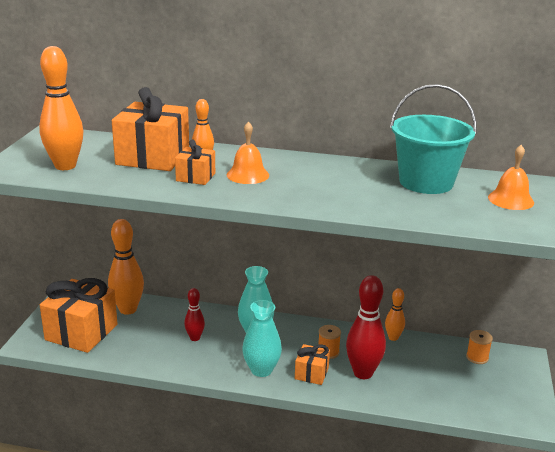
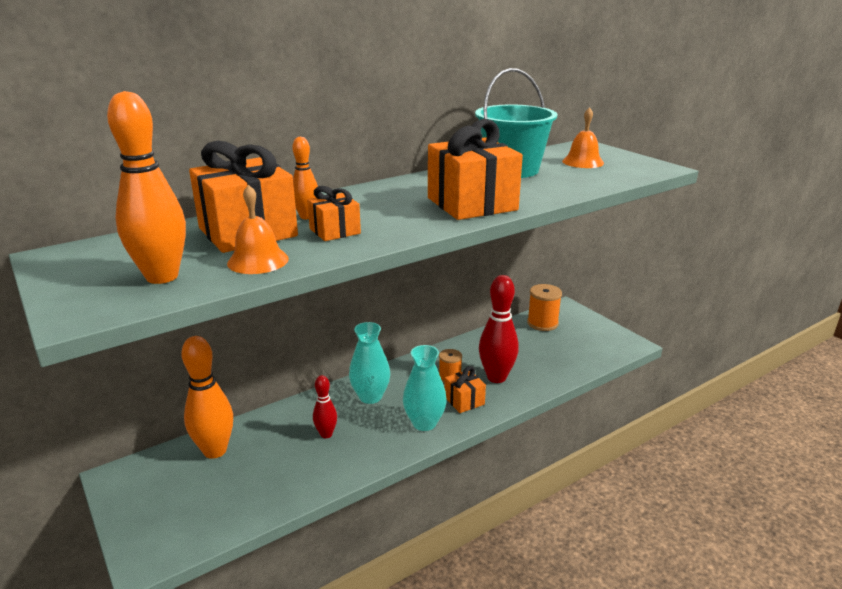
camera: 45 degrees left, 0 degrees up
(81, 332) = (196, 504): orange gift -> orange gift (472, 204)
(248, 175) = (376, 212): orange bell -> orange bell (258, 261)
(393, 338) = (474, 340): orange bowling pin -> none
(477, 357) = (542, 323): orange spool -> orange spool, size x1.55

